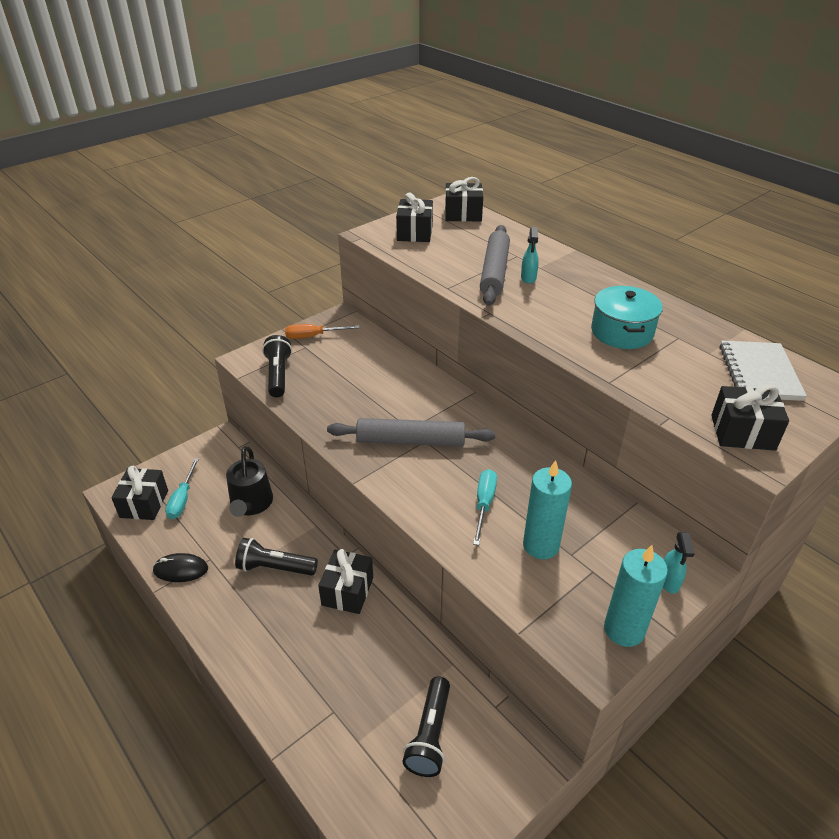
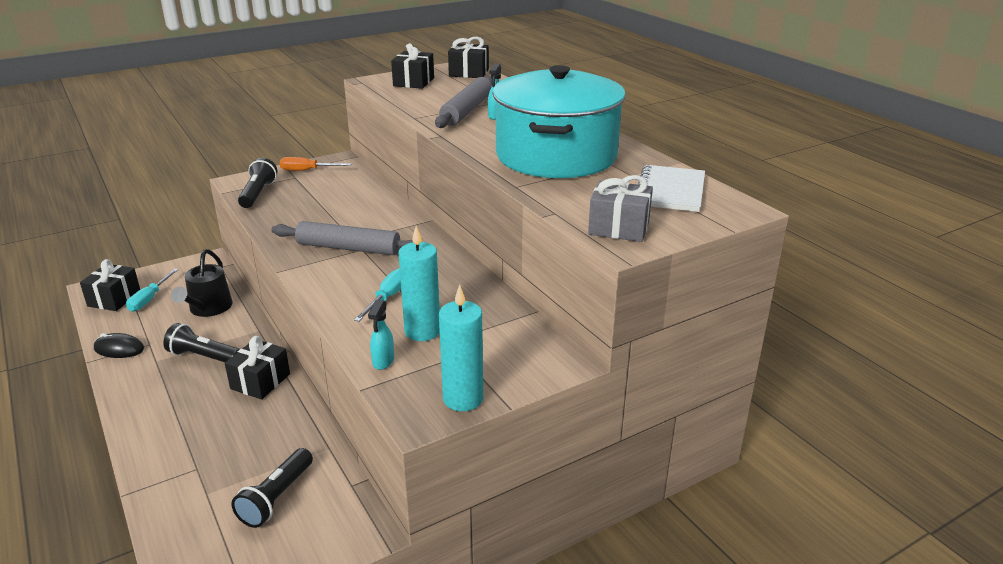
camera: 10 degrees right, 10 degrees down
(622, 332) = (556, 156): turquoise pot -> turquoise pot, size x1.99
(669, 582) = (531, 370): turquoise spray bottle -> turquoise spray bottle (383, 362)
(742, 432) = (619, 228): black gift -> grey gift

